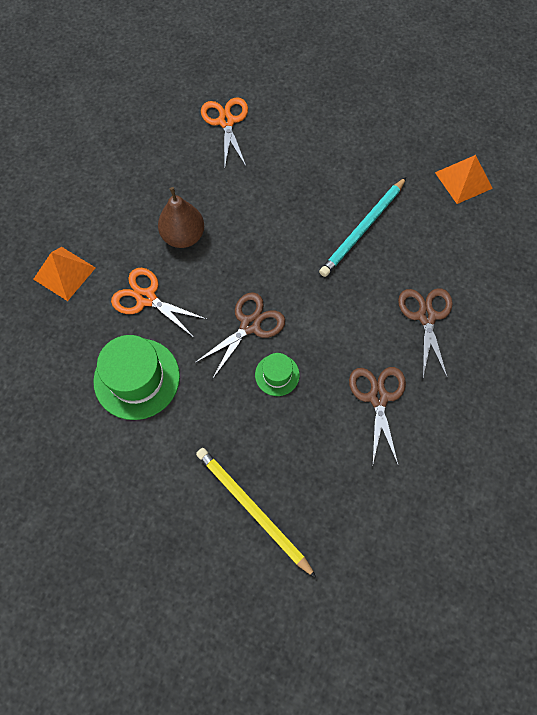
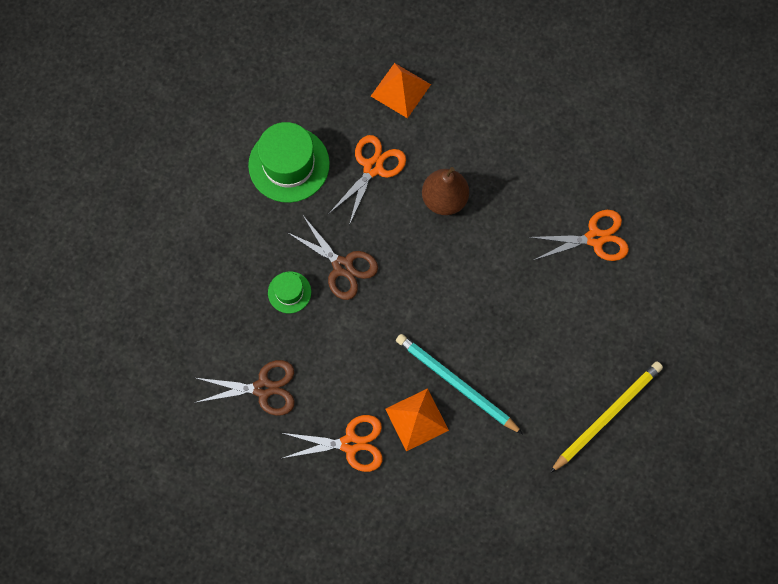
camera: 90 degrees right, 5 degrees up
(252, 509) = (161, 270): yellow pencil -> yellow pencil (607, 415)
(426, 316) = (350, 444): brown scissors -> orange scissors
(463, 180) = (524, 502): orange pyramid -> orange pyramid (417, 419)

